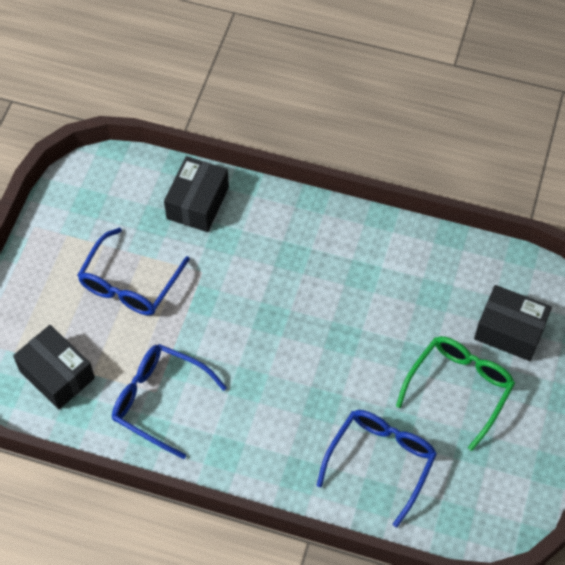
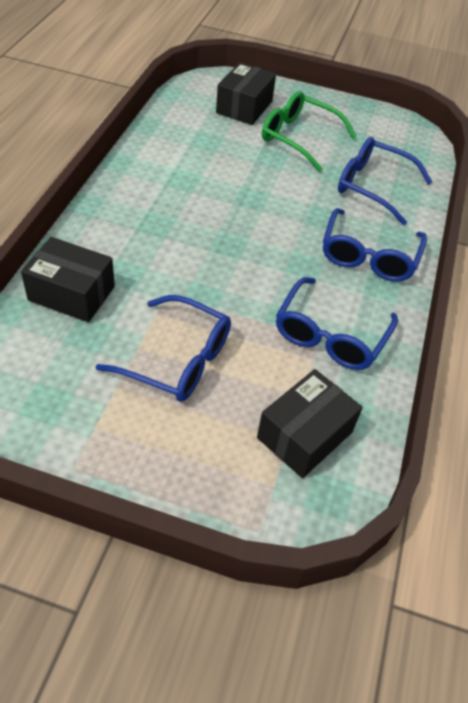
camera: 95 degrees left, 10 degrees down
(266, 445) = (369, 256): none -> blue glasses

